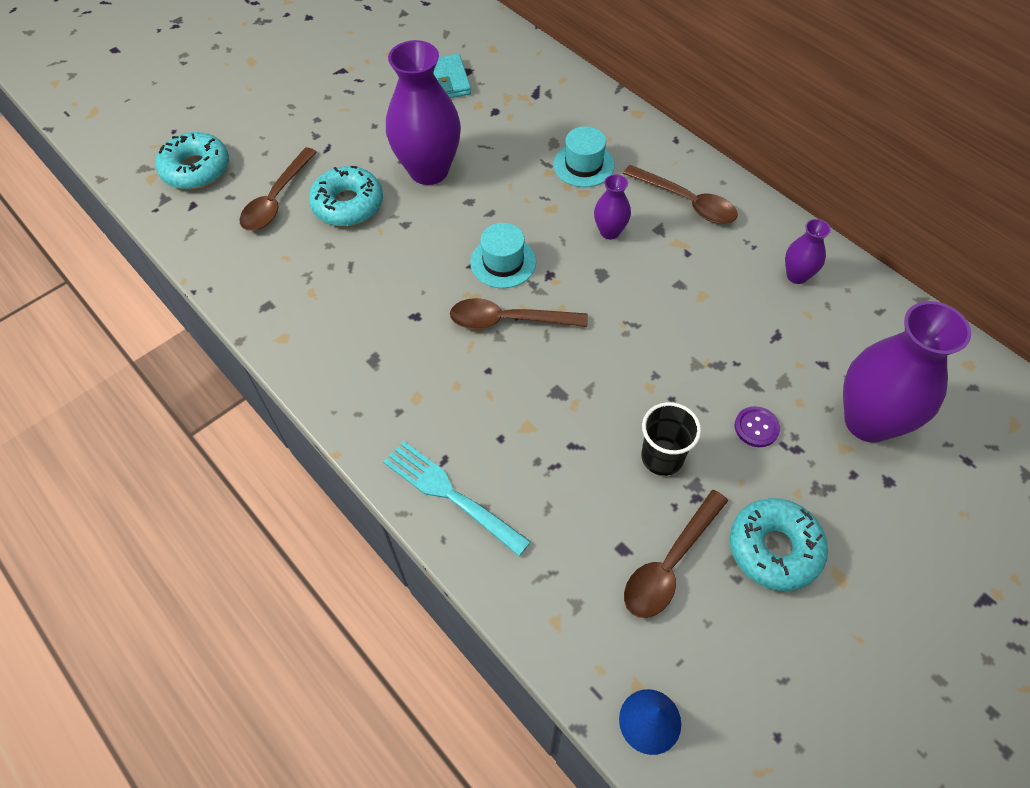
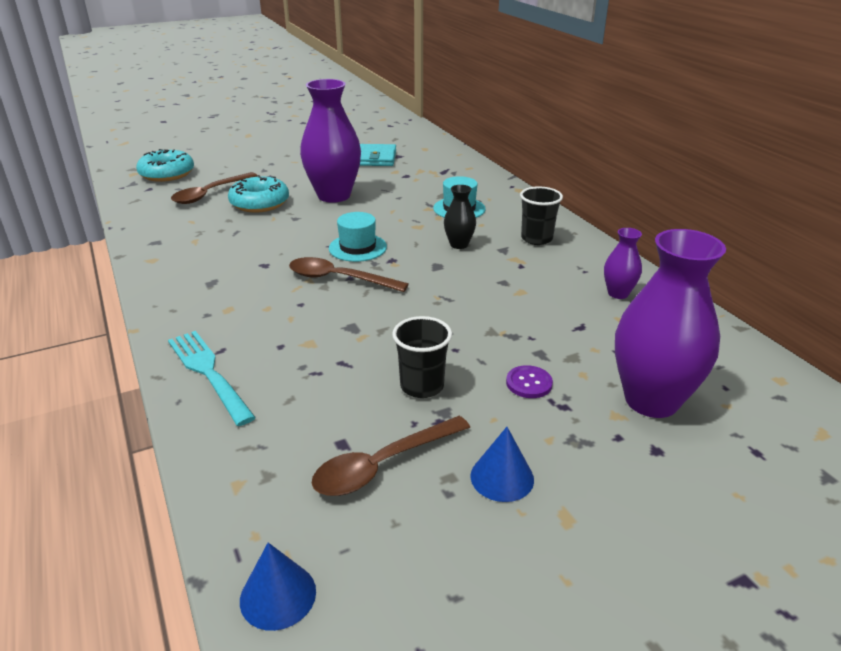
camera: 15 degrees right, 25 degrees down
(610, 231) = (459, 244): purple vase -> black vase
(687, 202) = (536, 239): brown spoon -> black cup
(774, 548) = (502, 477): turquoise donut -> blue cone

